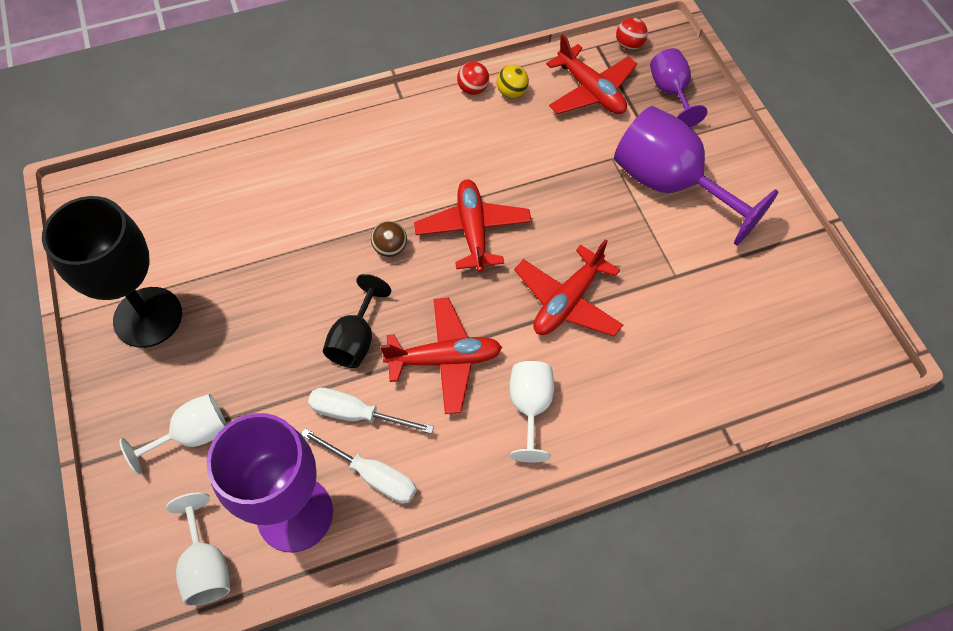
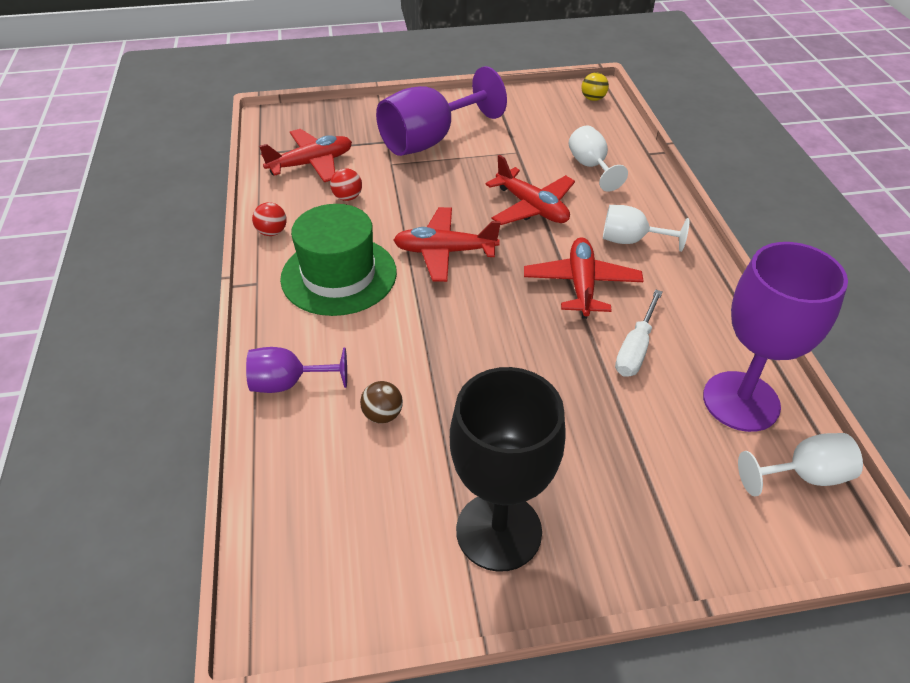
camera: 80 degrees left, 15 degrees down
(192, 435) = (659, 485): white goblet -> white goblet (591, 167)
(356, 339) = (553, 342): black goblet -> none
(372, 475) = (697, 342): white screwdriver -> none
(390, 248) = (450, 309): brown ball -> brown ball (382, 415)
(422, 153) = (339, 275): none -> green hat
(511, 92) = (289, 208): yellow ball -> yellow ball (593, 99)
(629, 45) = (269, 136): red ball -> red ball (347, 197)
(671, 93) = (334, 124): purple goblet -> purple goblet (289, 383)

